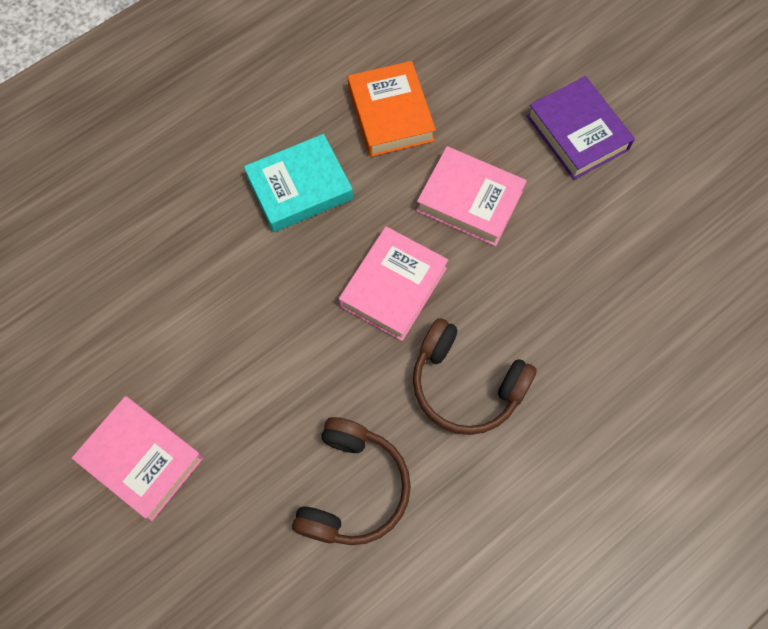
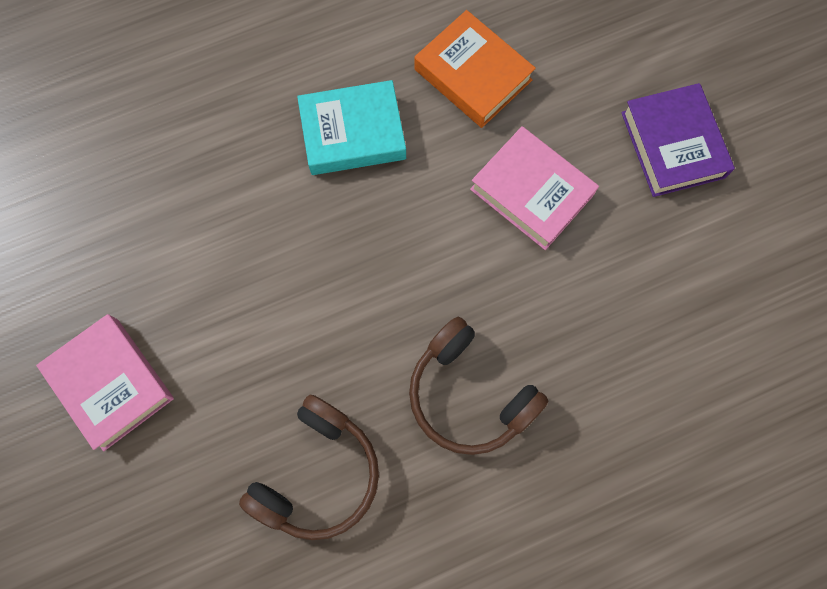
camera: 15 degrees right, 5 degrees up
(390, 114) = (473, 75): orange book -> orange book turned 45 degrees counterclockwise
(393, 287) = (422, 267): pink book -> none

